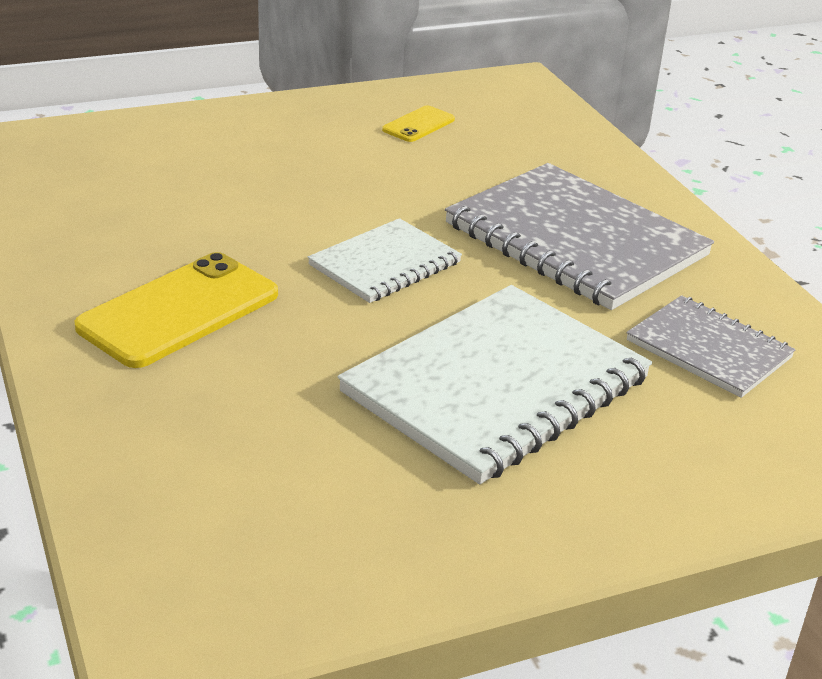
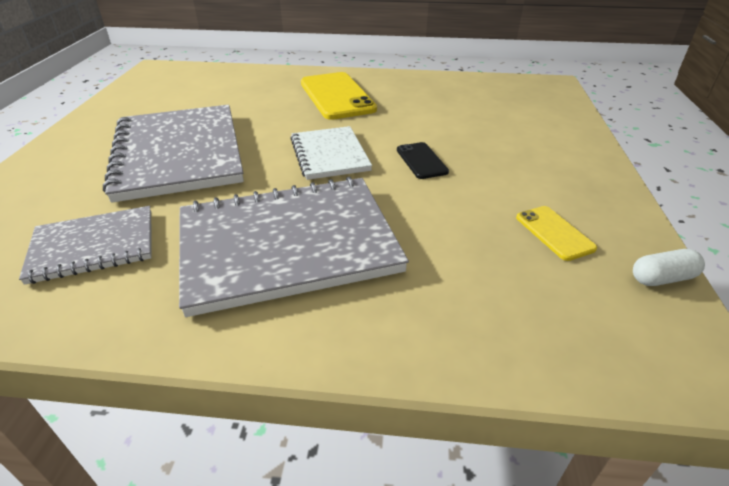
camera: 120 degrees right, 5 degrees up
(344, 201) = (421, 161): none -> black phone
(438, 87) = (662, 278): none -> white capsule
(496, 386) = (178, 154): white notebook -> grey notebook

